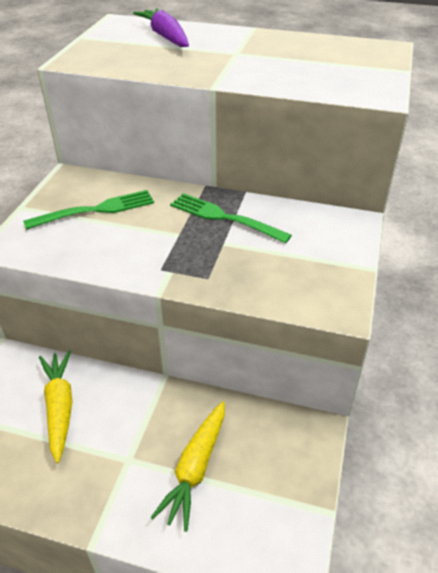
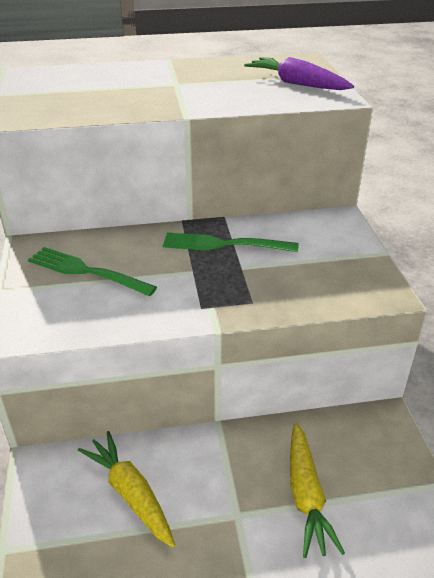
camera: 25 degrees left, 5 degrees down
(95, 210) = (87, 271): green fork -> green fork turned 105 degrees counterclockwise
(165, 37) = (90, 80): purple carrot -> purple carrot (297, 84)

